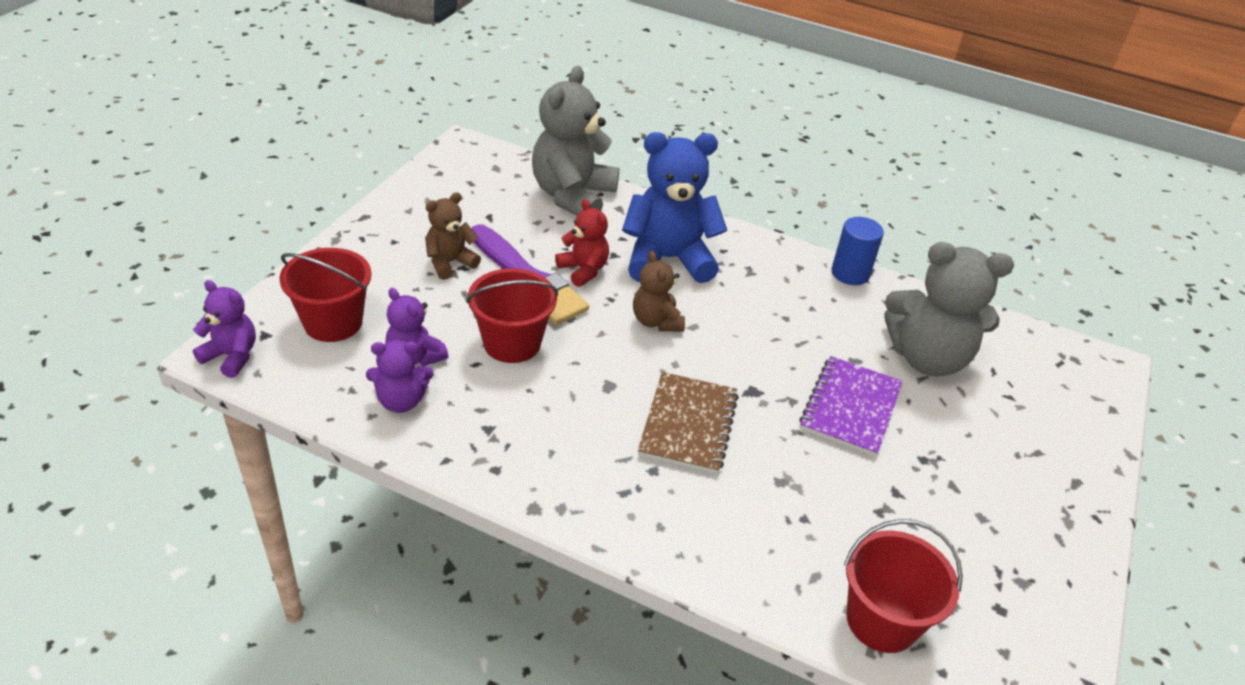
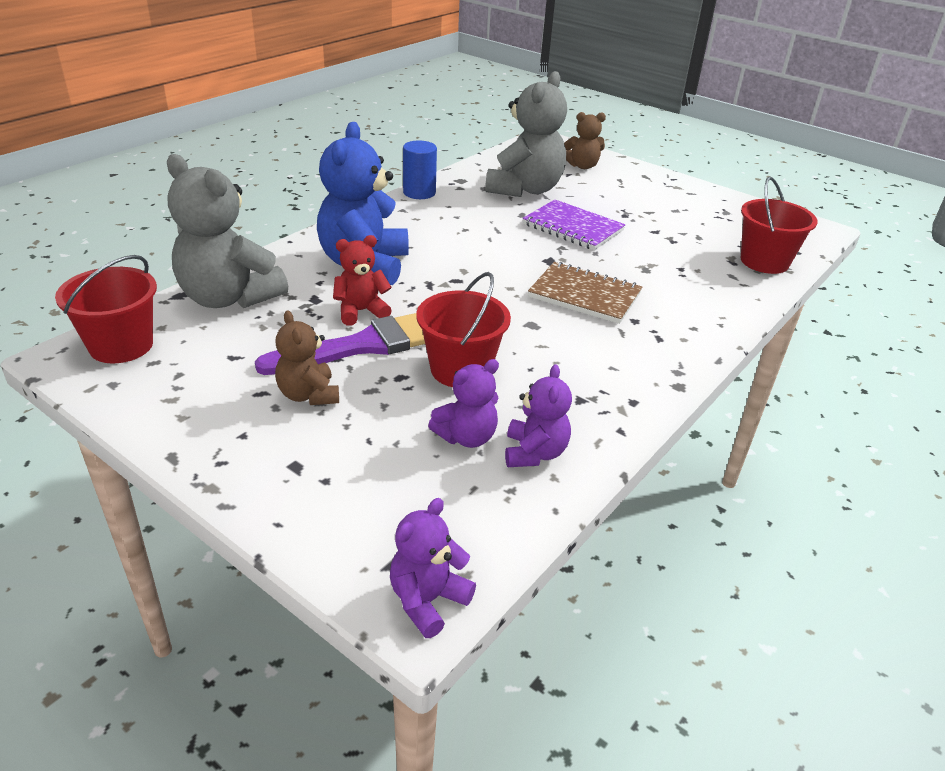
camera: 75 degrees left, 5 degrees down
(333, 322) = (387, 498): red bucket -> red bucket (121, 345)
(656, 321) = (451, 286): brown teddy bear -> brown teddy bear (582, 166)

